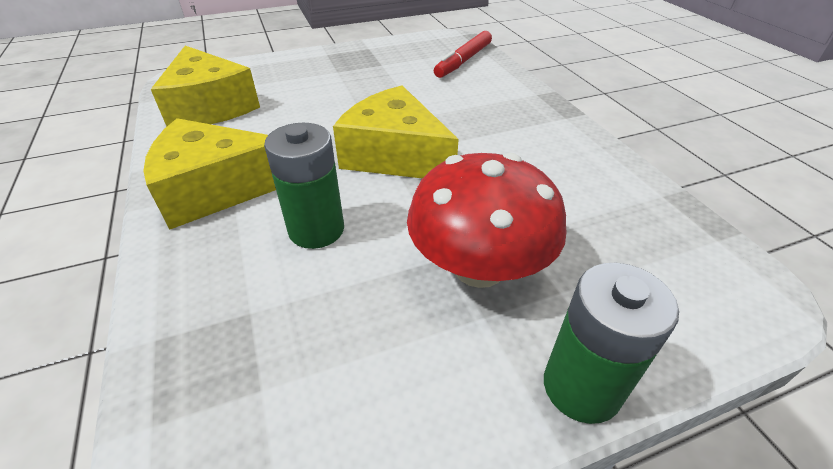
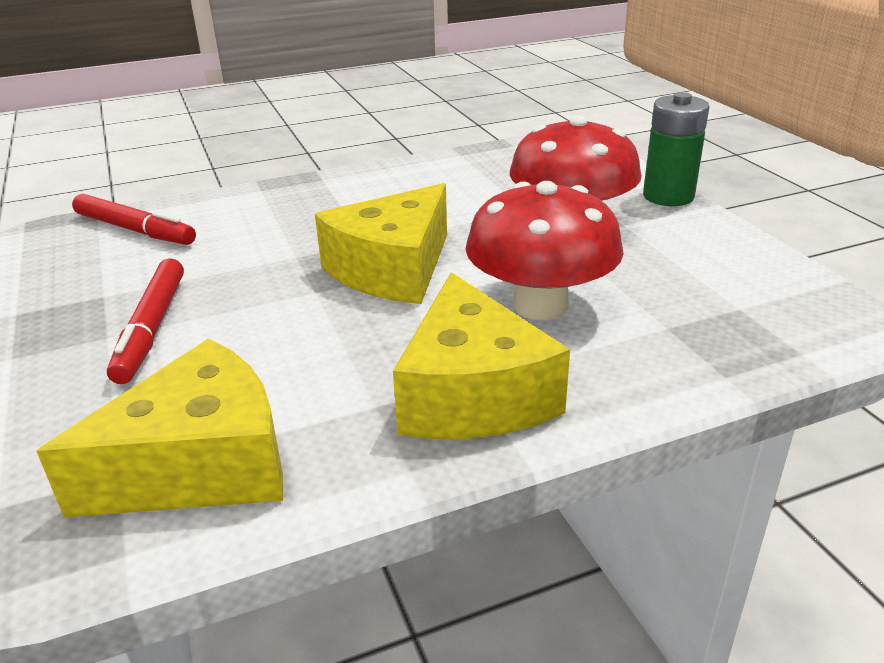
camera: 90 degrees left, 10 degrees down
(316, 230) = (540, 305): green battery -> red mushroom
(340, 81) = (152, 328): none -> red marker

